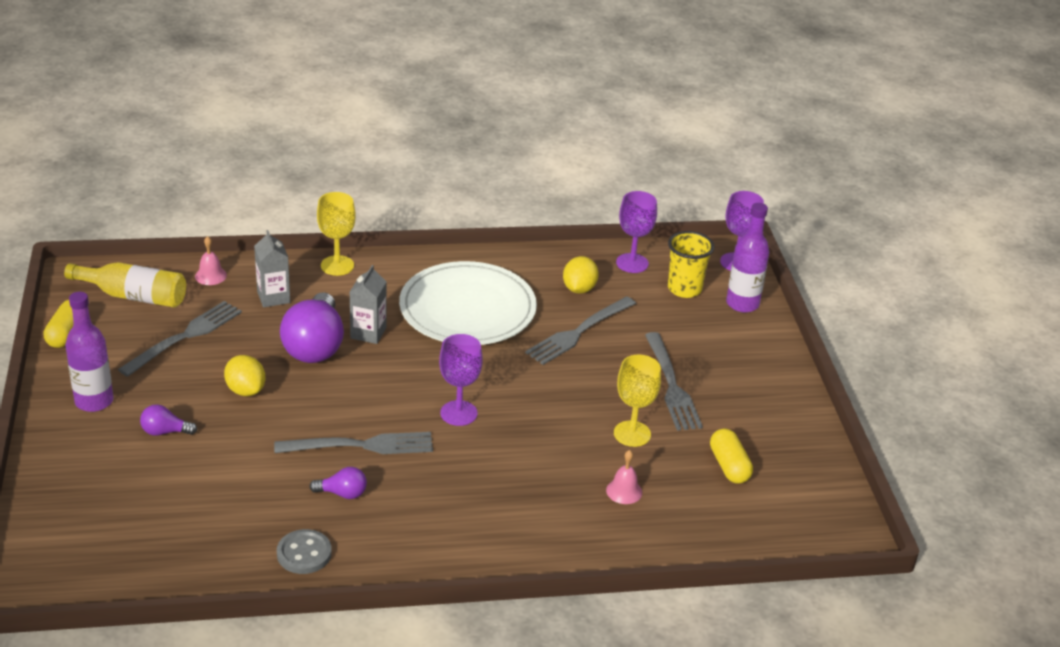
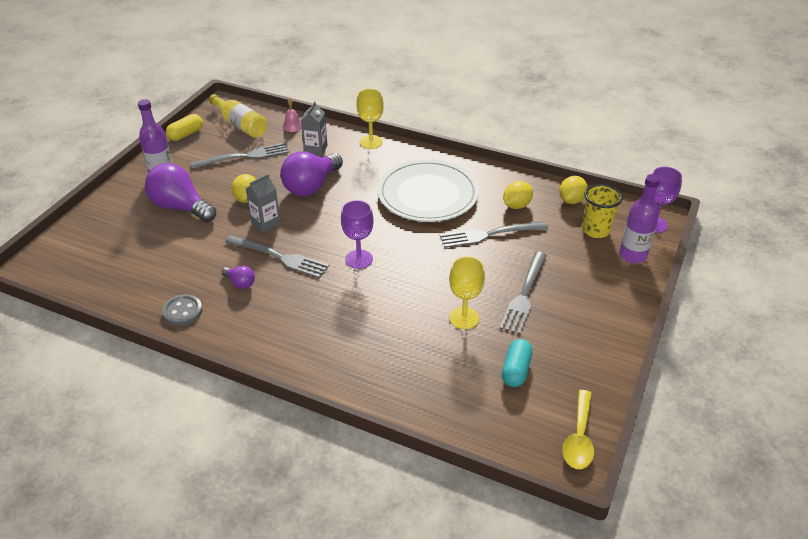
camera: 35 degrees right, 5 degrees up
(165, 432) = (180, 207): purple light bulb -> purple light bulb, size x2.16
(368, 333) = (351, 189): grey carton -> grey carton (266, 223)
(624, 491) = (421, 356): pink bell -> none
(632, 263) = (571, 200): purple goblet -> yellow lemon
(729, 466) = (516, 370): yellow capsule -> turquoise capsule
(839, 505) = (579, 438): none -> yellow spoon

